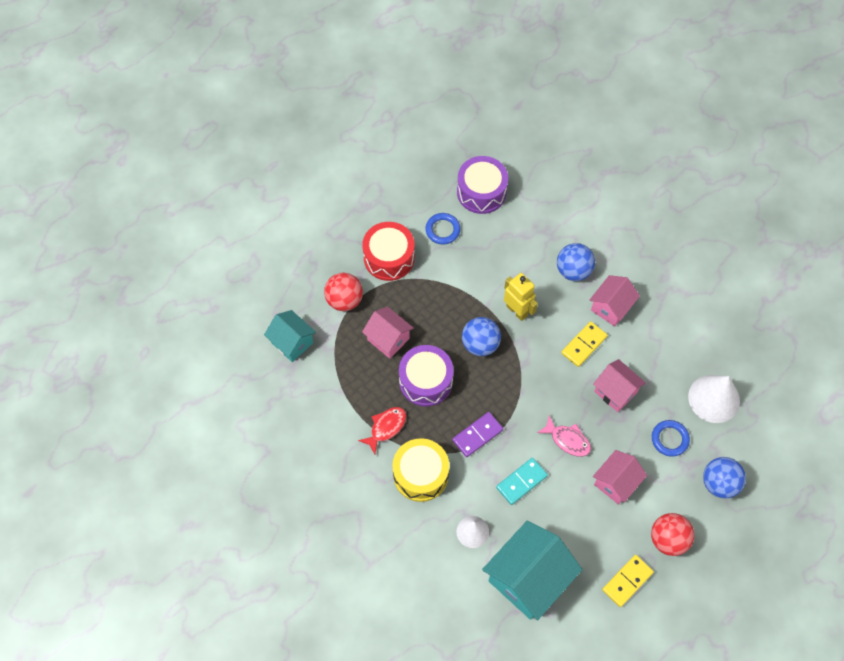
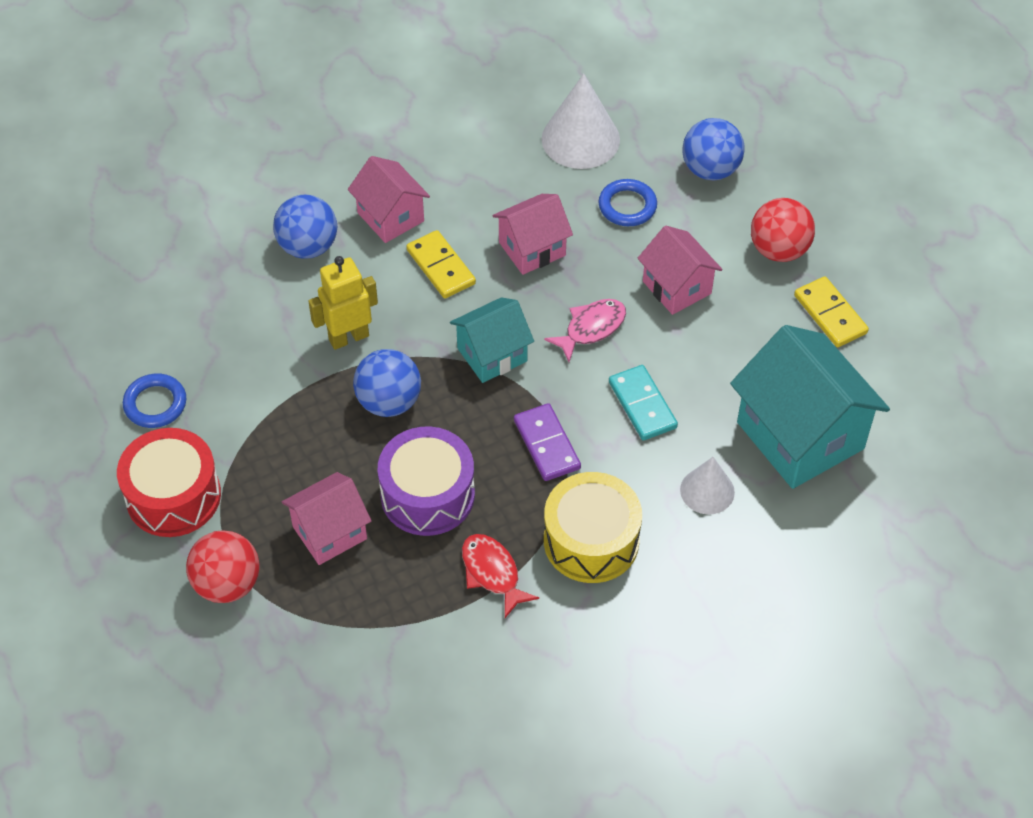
camera: 75 degrees left, 10 degrees down
(292, 342) = (278, 687): turquoise house -> turquoise house (492, 355)
(481, 192) = (108, 331): purple drum -> none

